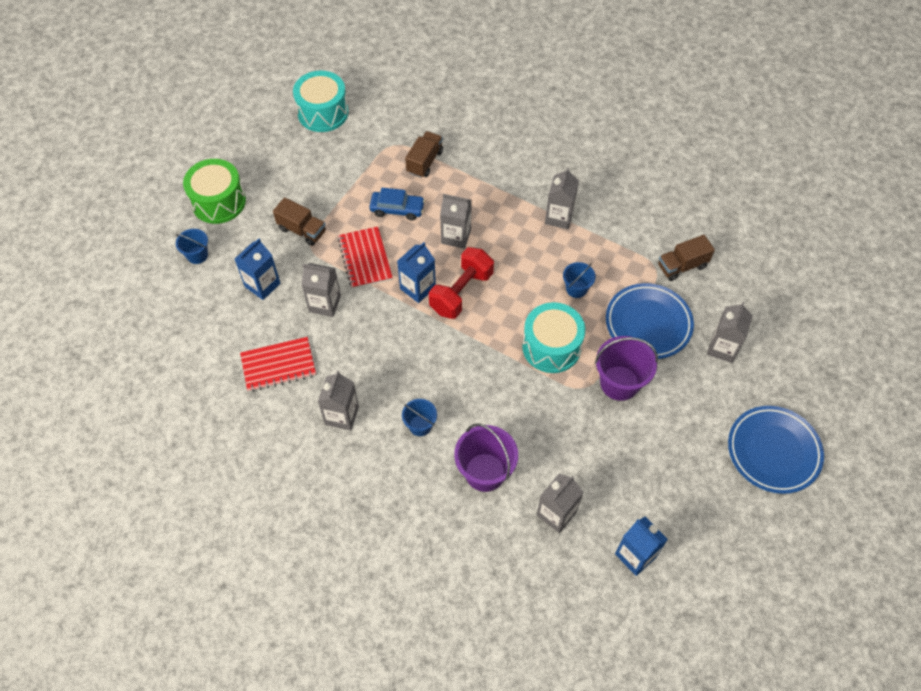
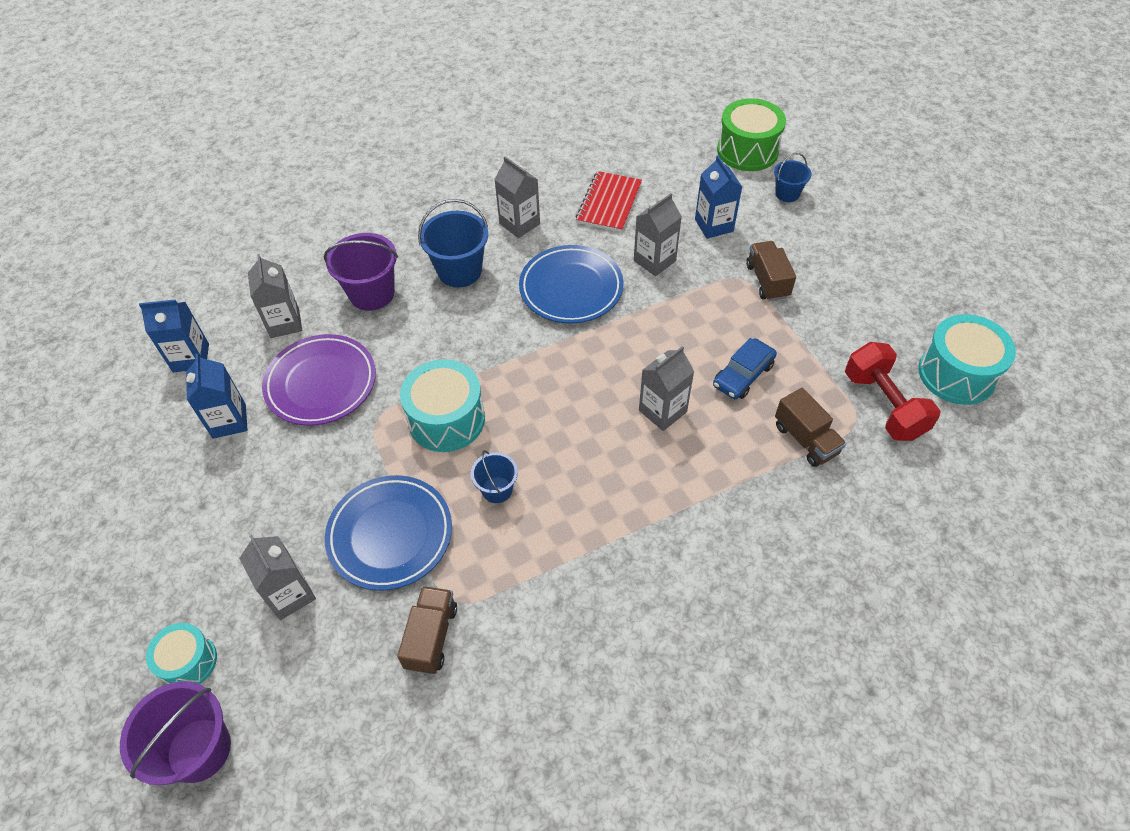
camera: 125 degrees right, 5 degrees down
(218, 202) = (853, 231): green drum -> green drum (747, 150)
(302, 230) = (767, 281): brown truck -> brown truck turned 105 degrees clockwise
(365, 259) = (689, 315): red notebook -> none
(417, 288) = (616, 341): blue carton -> blue carton (229, 421)
(420, 425) = (459, 271): blue bucket -> blue bucket, size x1.73
(461, 292) = (581, 376): red dumbbell -> red dumbbell (883, 405)
(559, 217) = (614, 538): grey carton -> none
(585, 444) = (321, 383): none -> purple plate
(619, 383) = (351, 455): purple bucket -> purple bucket (199, 749)
(773, 451) = (141, 550): blue plate -> blue plate (571, 288)
(796, 368) = (188, 662): none -> turquoise drum

